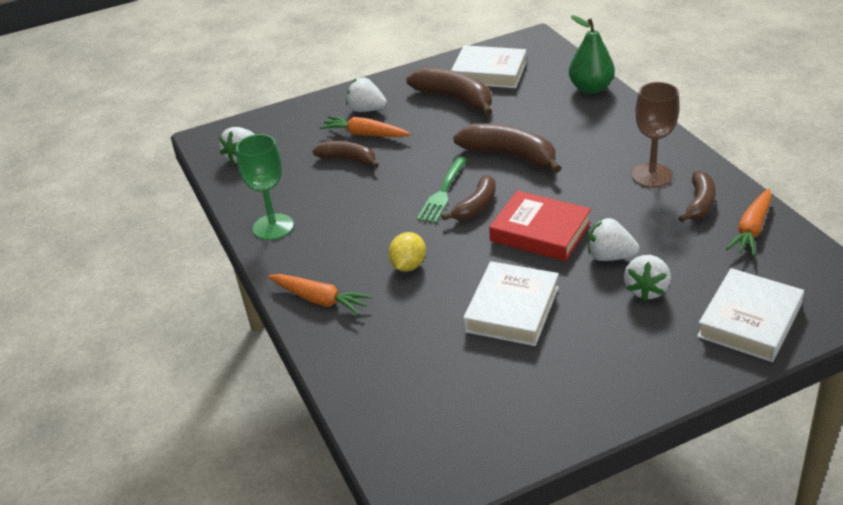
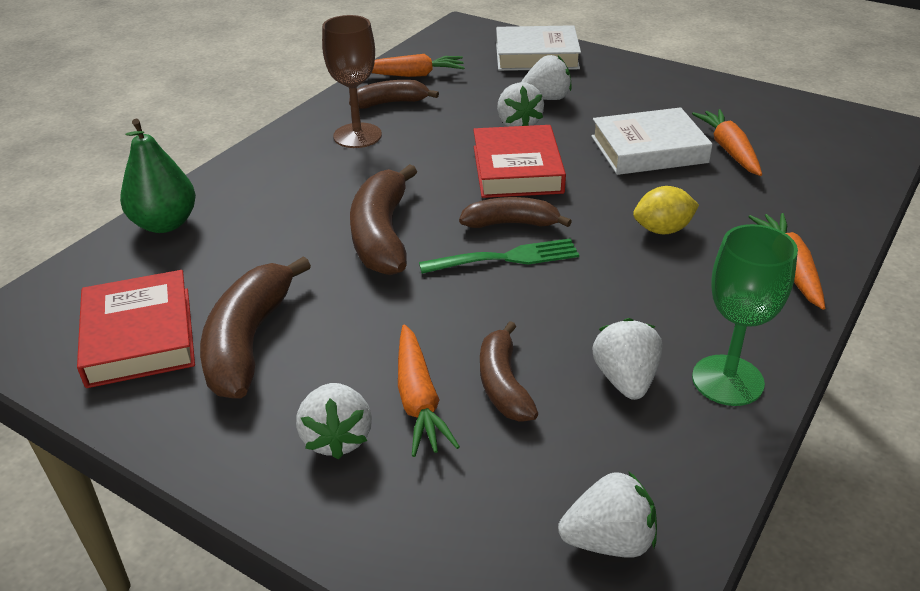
camera: 125 degrees left, 0 degrees up
(310, 195) = (625, 379): none -> white strawberry
(472, 355) = (729, 150): none -> orange carrot
(489, 72) = (139, 336): white book -> red book

